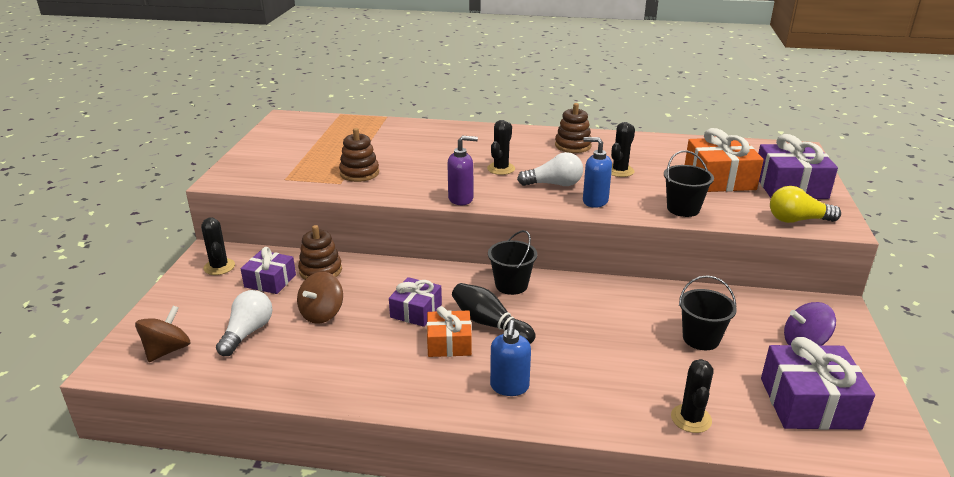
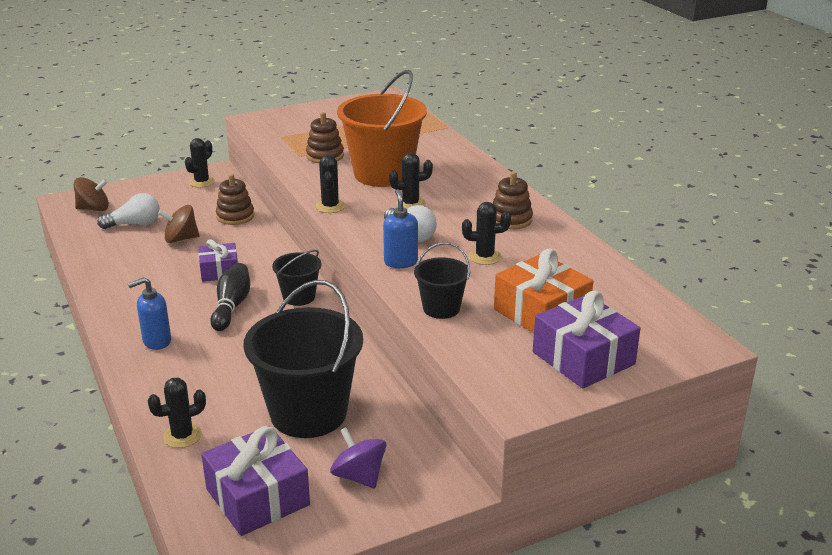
camera: 55 degrees right, 0 degrees up
(270, 281) = (203, 205): purple gift -> none
(432, 162) = (383, 174): none -> orange bucket
(449, 343) = (190, 299): orange gift -> none
(461, 199) = (330, 206): purple soap dispenser -> black cactus
(701, 338) = (308, 413): black bucket -> black bucket, size x2.00
(797, 220) = (497, 377): yellow light bulb -> none

